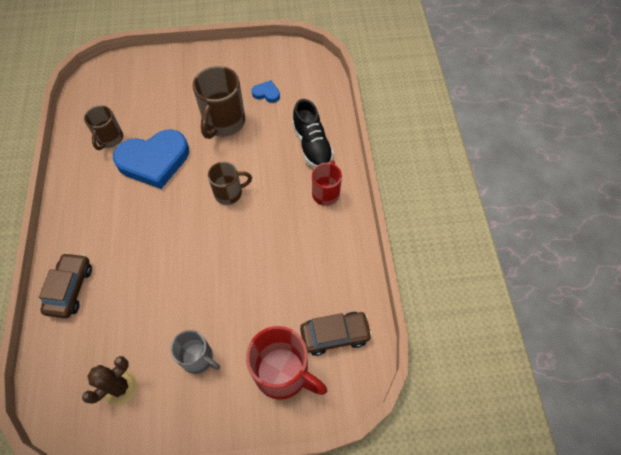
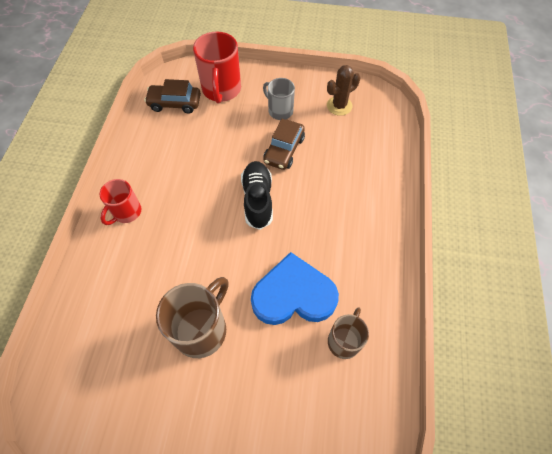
camera: 165 degrees left, 0 degrees up
(70, 289) = (381, 180): brown car -> brown car (284, 150)
(229, 193) = (220, 235): brown mug -> none
(266, 93) = (133, 363): blue heart -> none
(283, 373) = (221, 90): red mug -> red mug turned 135 degrees counterclockwise
(312, 145) = (113, 270): black shoe -> black shoe (257, 199)

